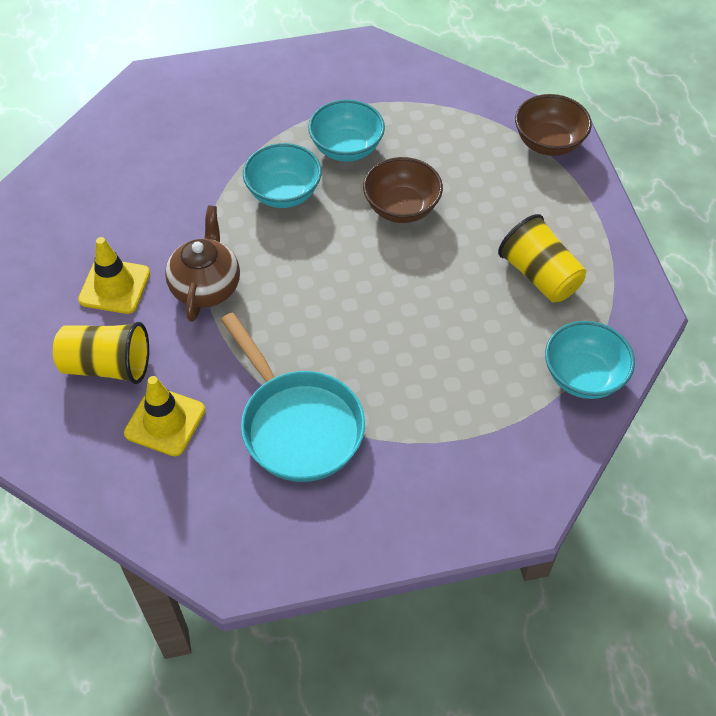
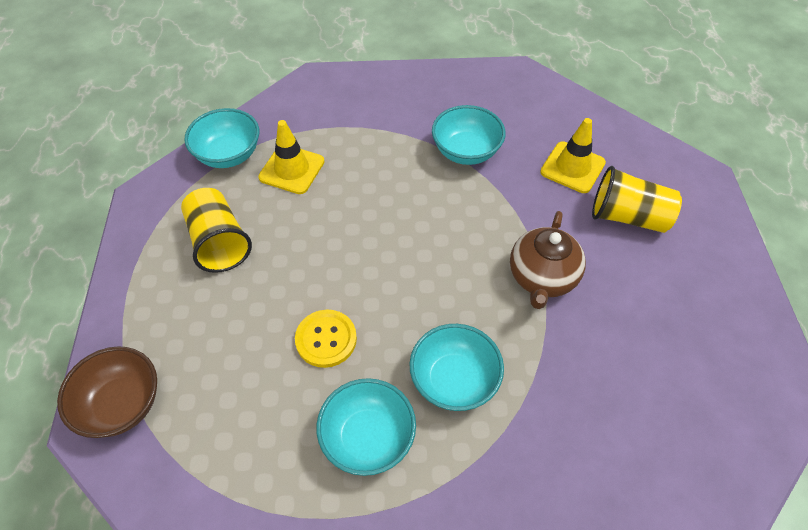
camera: 170 degrees left, 0 degrees up
(114, 286) = (634, 292): yellow traffic cone -> yellow traffic cone (292, 169)
(297, 425) = (466, 151): turquoise pan -> turquoise bowl
(401, 208) = (326, 339): brown bowl -> yellow button

